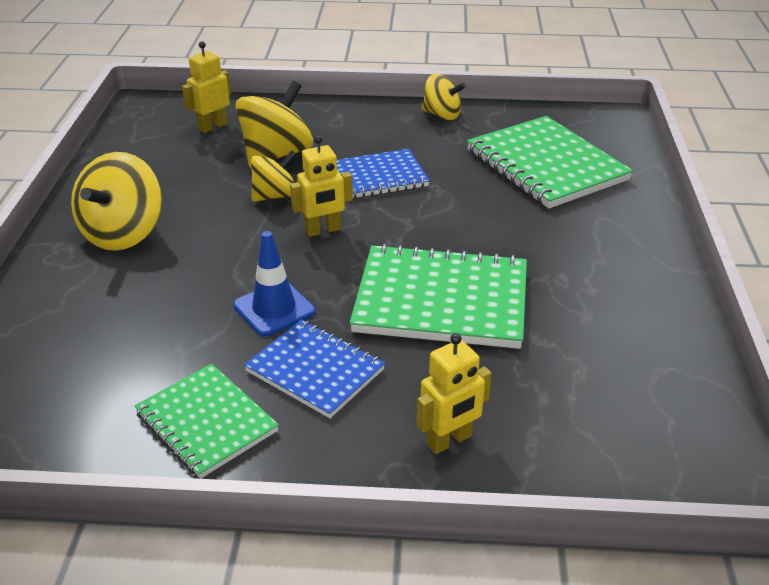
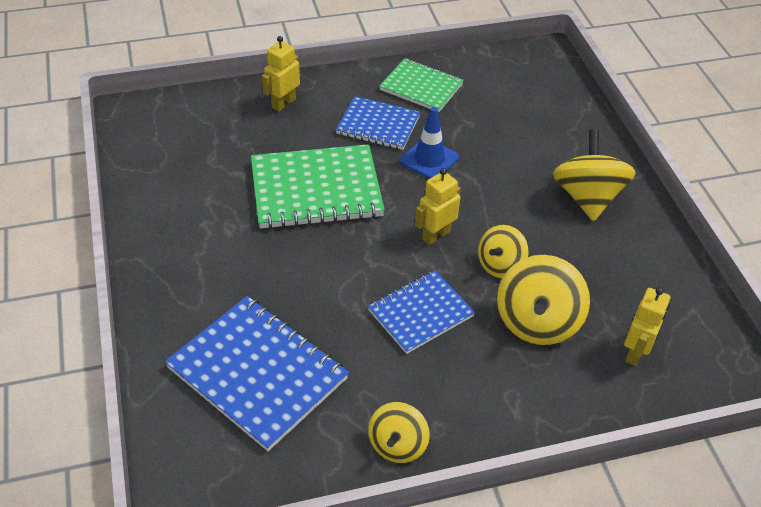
camera: 160 degrees right, 10 degrees up
(442, 115) = (397, 445): yellow spinning top -> yellow spinning top turned 75 degrees counterclockwise
(546, 165) = (258, 373): green notebook -> blue notebook

